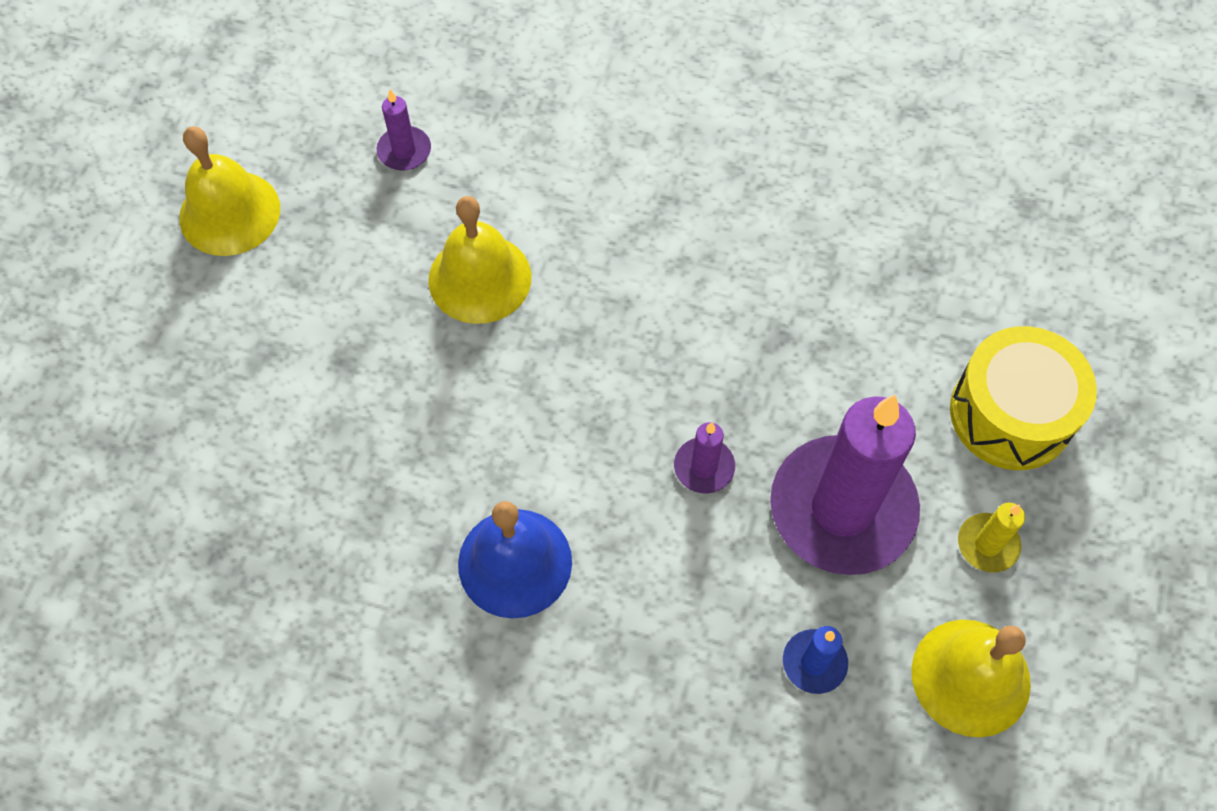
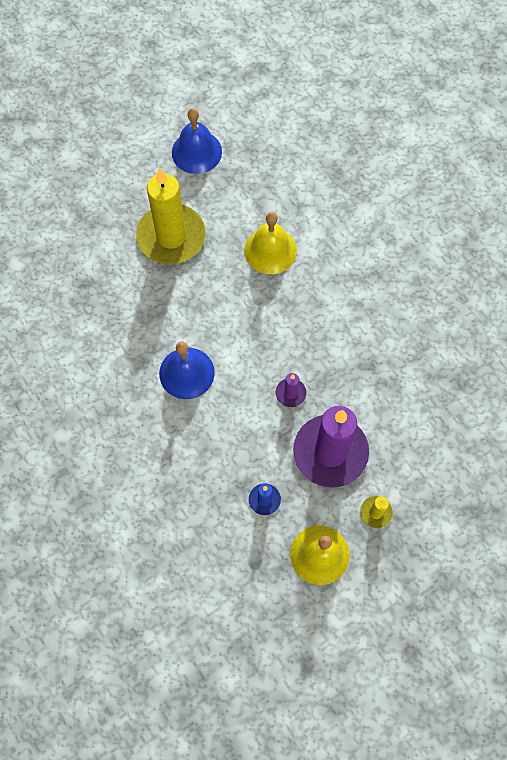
camera: 40 degrees right, 5 degrees up
(229, 213) = (196, 152): yellow bell -> blue bell
(301, 369) = (171, 237): none -> yellow candle
(404, 151) = (286, 174): purple candle -> none
(1011, 414) = (437, 470): yellow drum -> none

